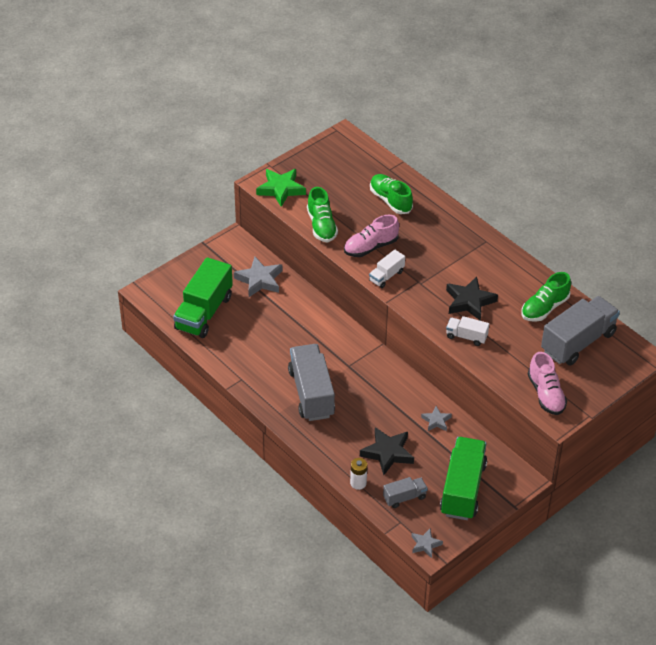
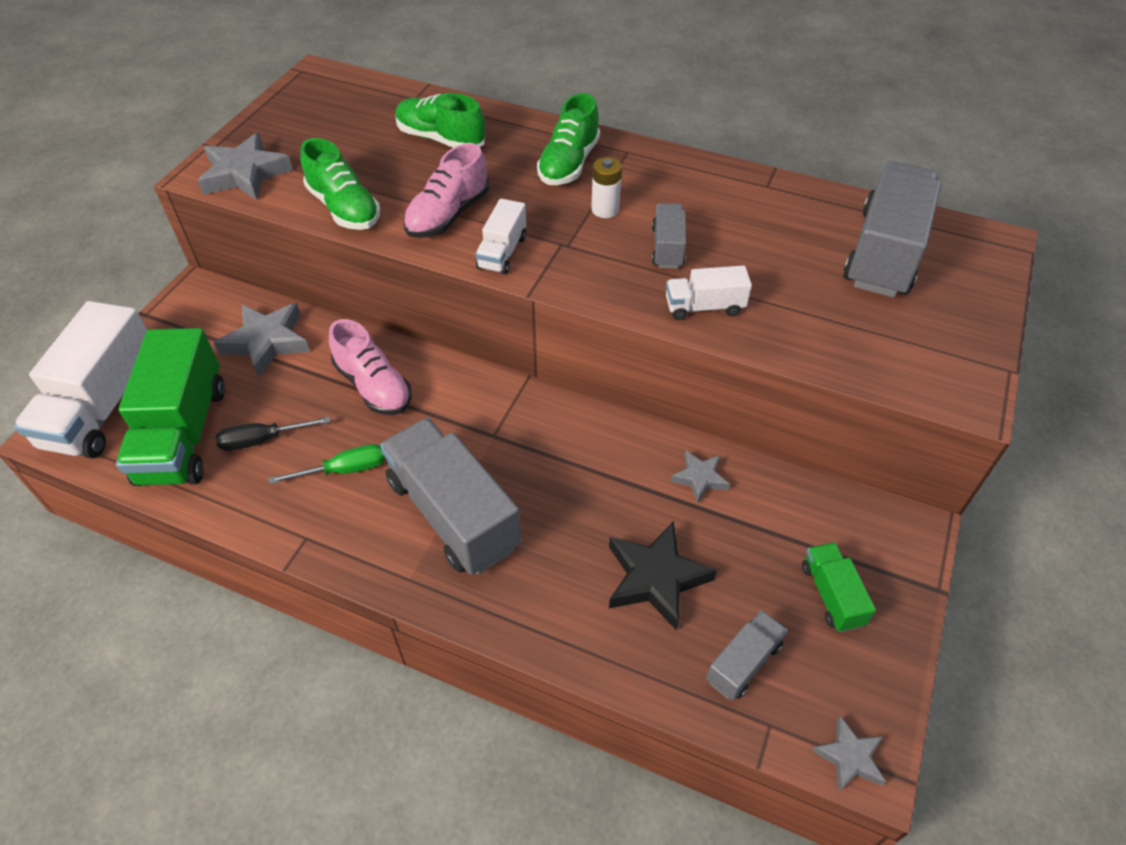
camera: 25 degrees left, 5 degrees up
(171, 286) = (104, 406): none -> white truck
(239, 329) = (262, 440): none -> black screwdriver
(271, 356) = (344, 470): none -> green screwdriver
(281, 189) = (245, 174): green star -> grey star
(358, 483) = (639, 670): white battery -> white battery (605, 209)
(462, 489) = (831, 595): green truck -> green truck, size x0.49
(469, 301) = (667, 248): black star -> grey truck
(544, 308) = (790, 219): green shoe -> green shoe (569, 164)
(546, 394) = (910, 359): pink shoe -> pink shoe (374, 386)

